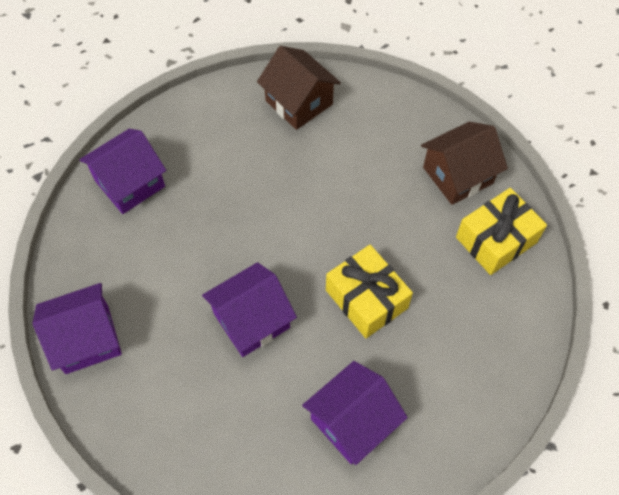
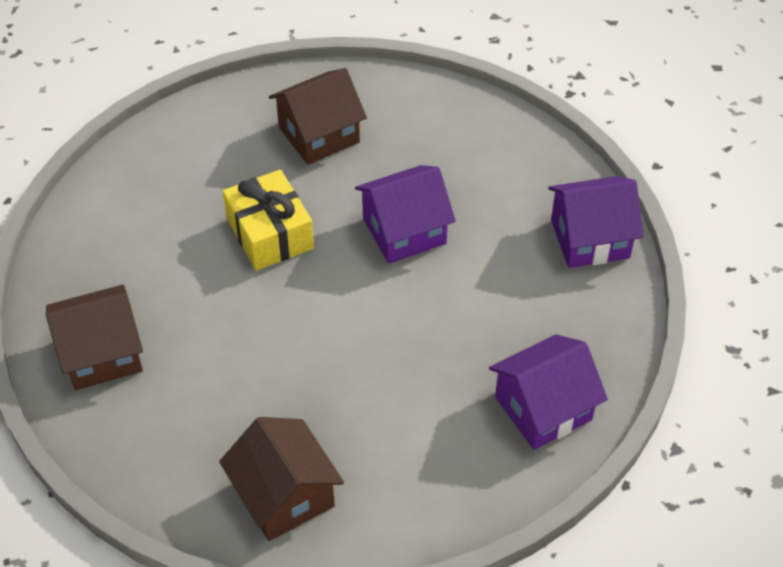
camera: 170 degrees left, 10 degrees down
(352, 421) = (319, 135): purple house -> brown house
(496, 240) = (93, 272): yellow gift -> none

